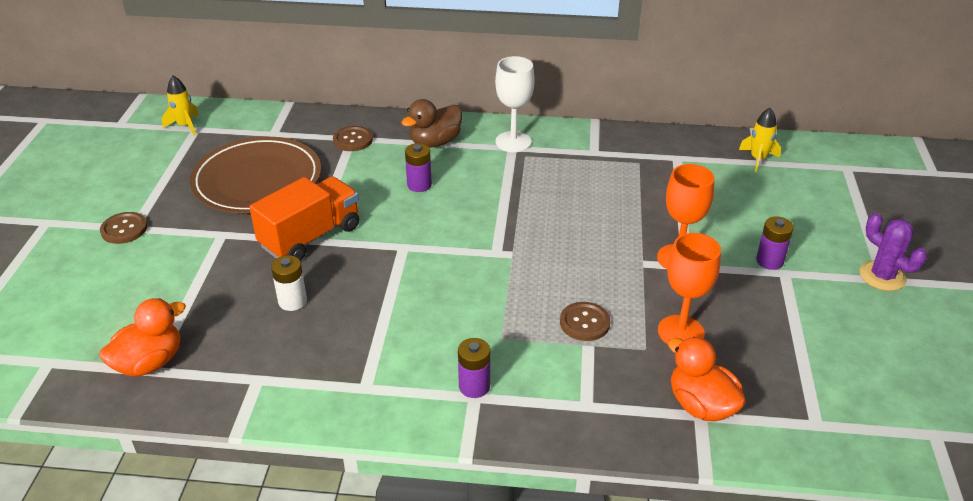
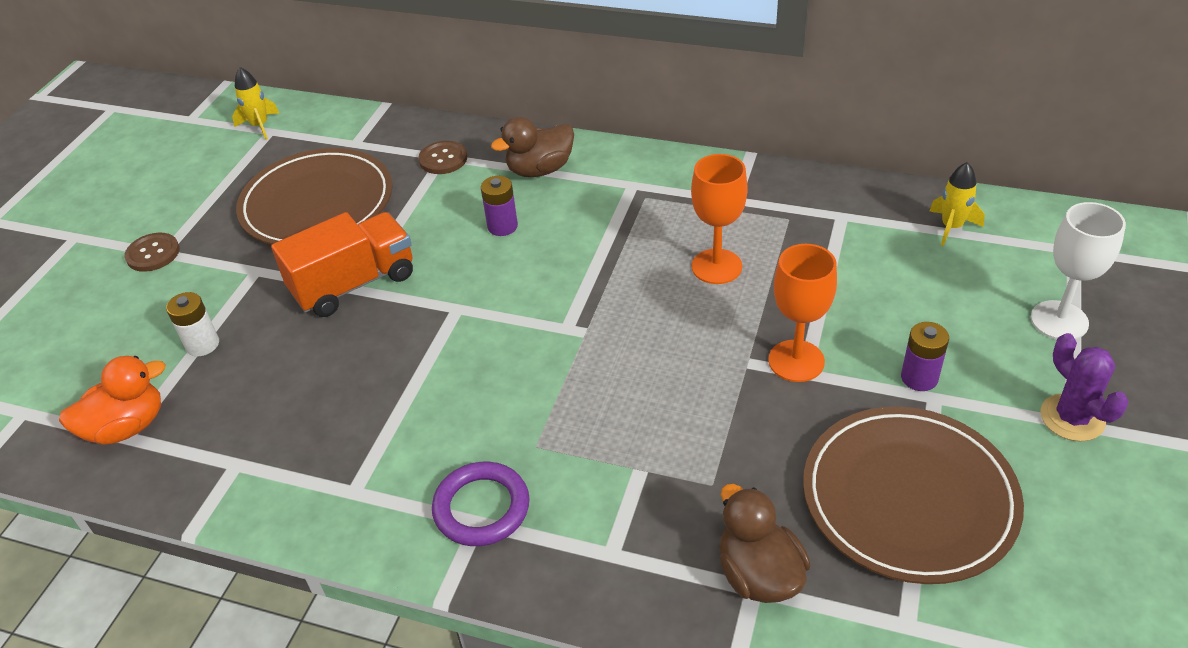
camera: 15 degrees right, 5 degrees up
(292, 301) = (307, 367): white battery -> white battery (202, 344)
(474, 386) = (481, 508): purple battery -> purple ring
(513, 142) = (636, 177): white goblet -> white goblet (1059, 320)
(584, 323) = (645, 438): brown button -> none
(680, 332) = (765, 466): orange goblet -> orange goblet (716, 266)
(701, 405) = (759, 574): orange duck -> brown duck
(789, 341) = (909, 498): none -> brown plate

